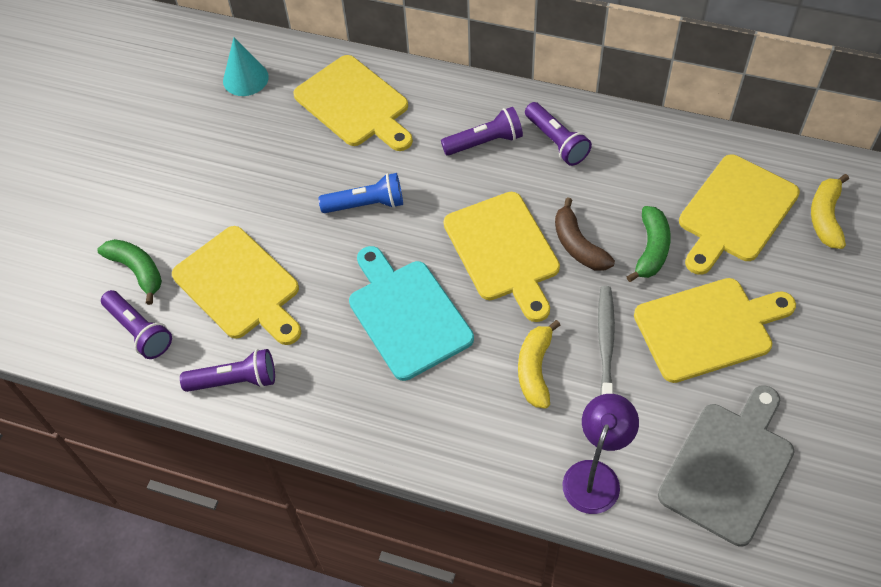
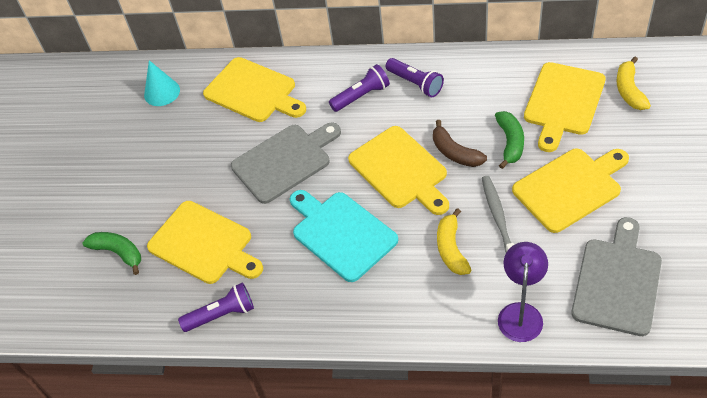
camera: 10 degrees left, 5 degrees down
(140, 331) = (134, 297): purple flashlight -> none
(366, 204) = (284, 161): blue flashlight -> grey cutting board

